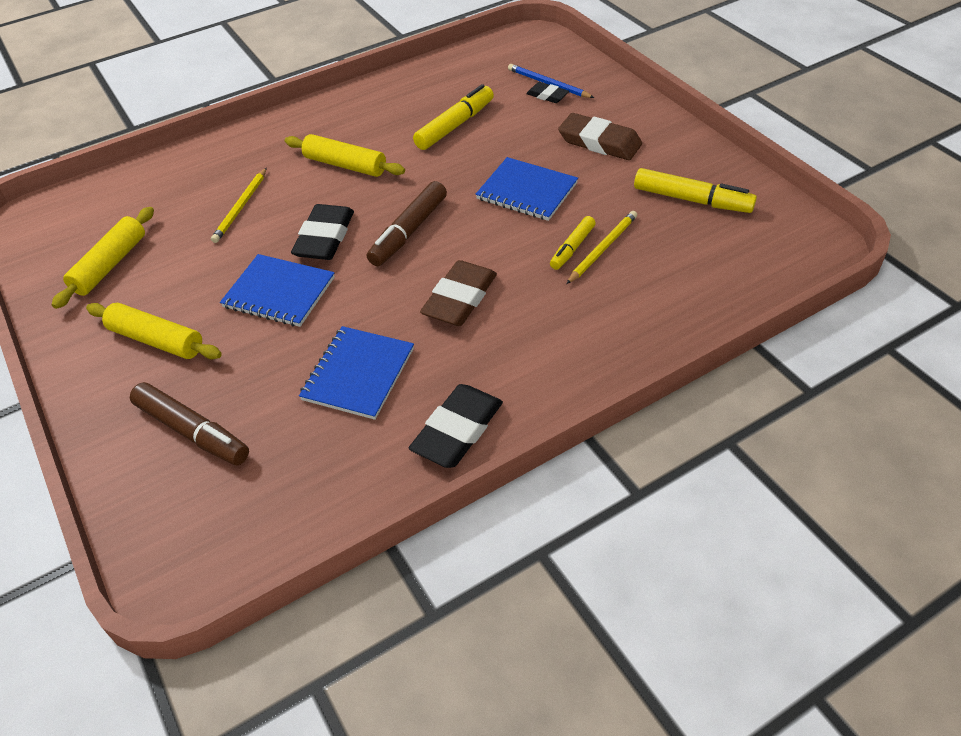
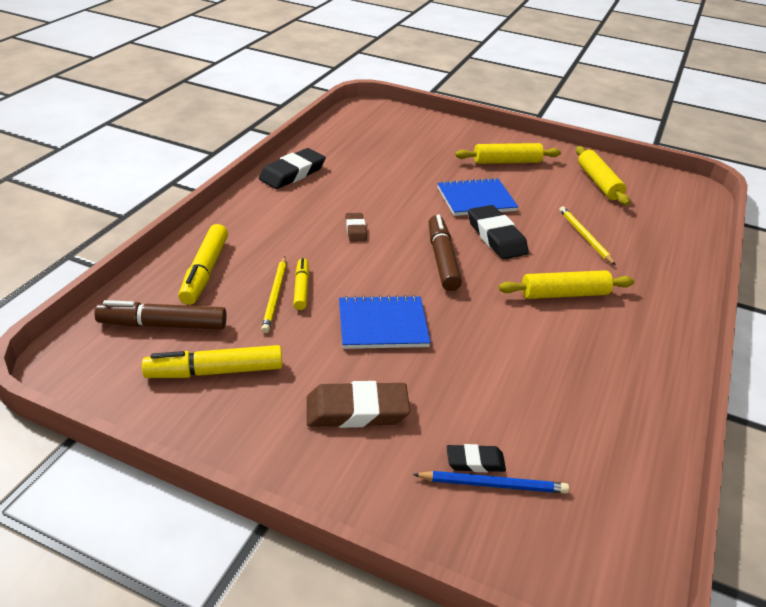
camera: 140 degrees right, 10 degrees down
(192, 431) = (429, 139): brown marker -> brown marker (163, 325)
(358, 374) = (375, 179): blue notebook -> none
(455, 125) = (526, 373): yellow marker -> yellow marker (205, 271)
(457, 430) = (292, 173): black eraser -> black eraser turned 45 degrees clockwise
(459, 298) = (356, 230): brown eraser -> brown eraser, size x0.55

